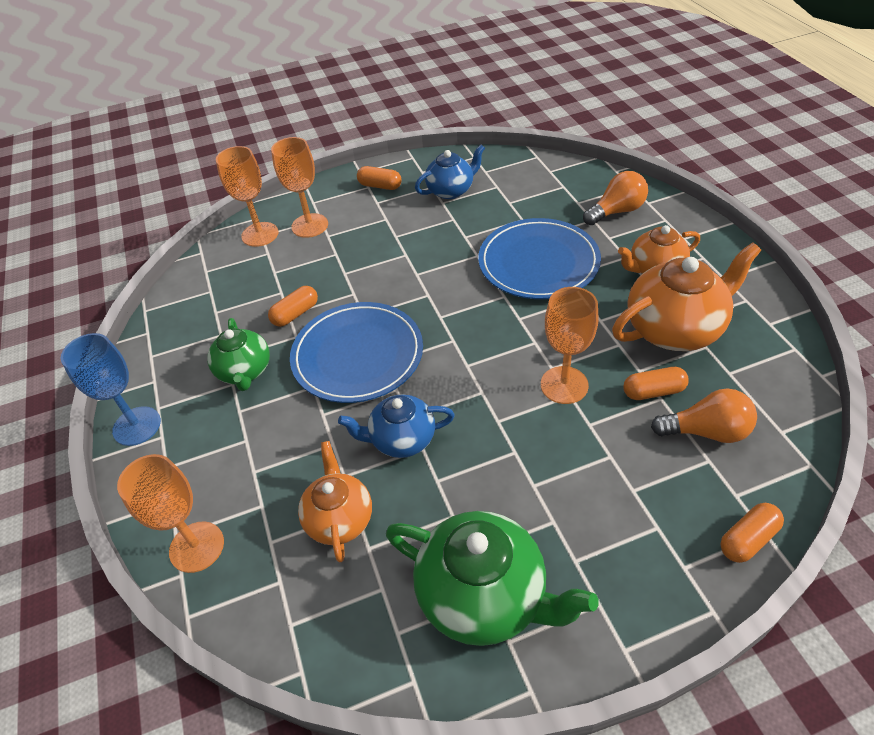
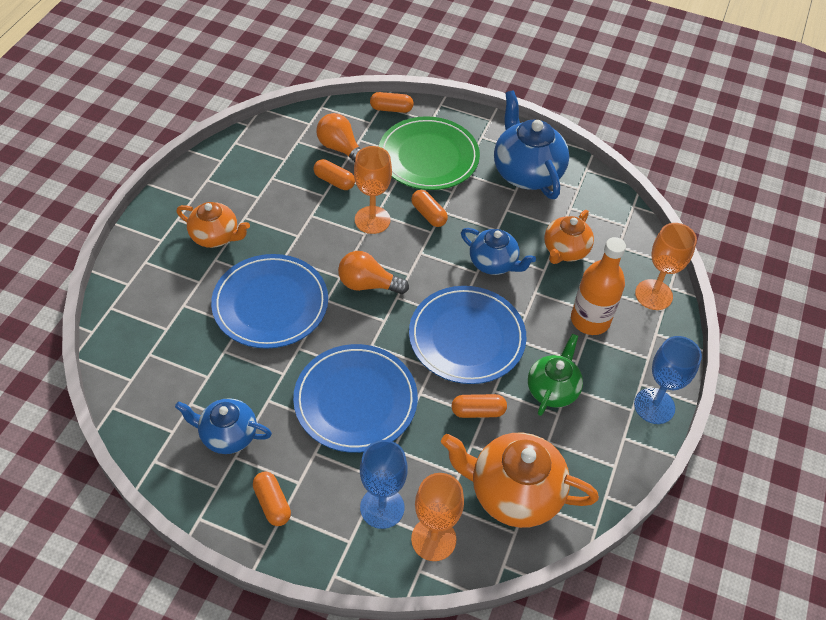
camera: 145 degrees left, 5 degrees up
(252, 459) = (590, 320): none -> orange bottle
(310, 225) = (382, 507): orange goblet -> blue goblet
(395, 258) = (355, 400): none -> blue plate
(484, 596) = (526, 172): green teapot -> blue teapot
(522, 436) = (428, 214): none -> orange capsule
(614, 507) = (428, 157): none -> green plate
(616, 211) = (158, 296): orange light bulb -> orange light bulb (368, 284)
(675, 328) = (269, 197): orange teapot -> orange teapot (513, 492)

